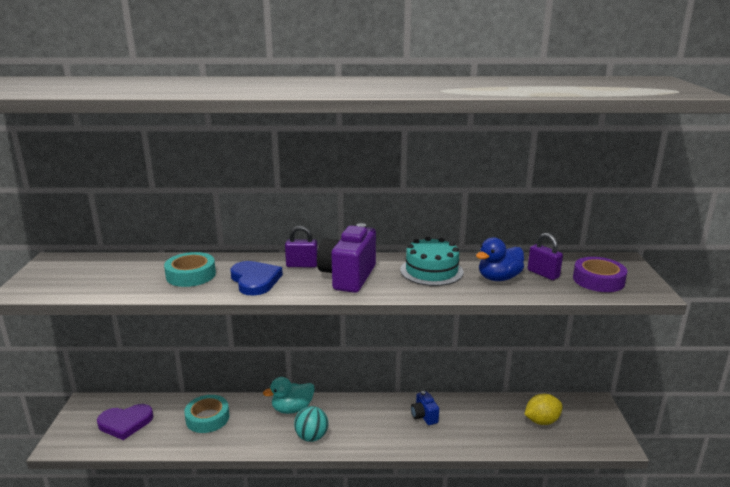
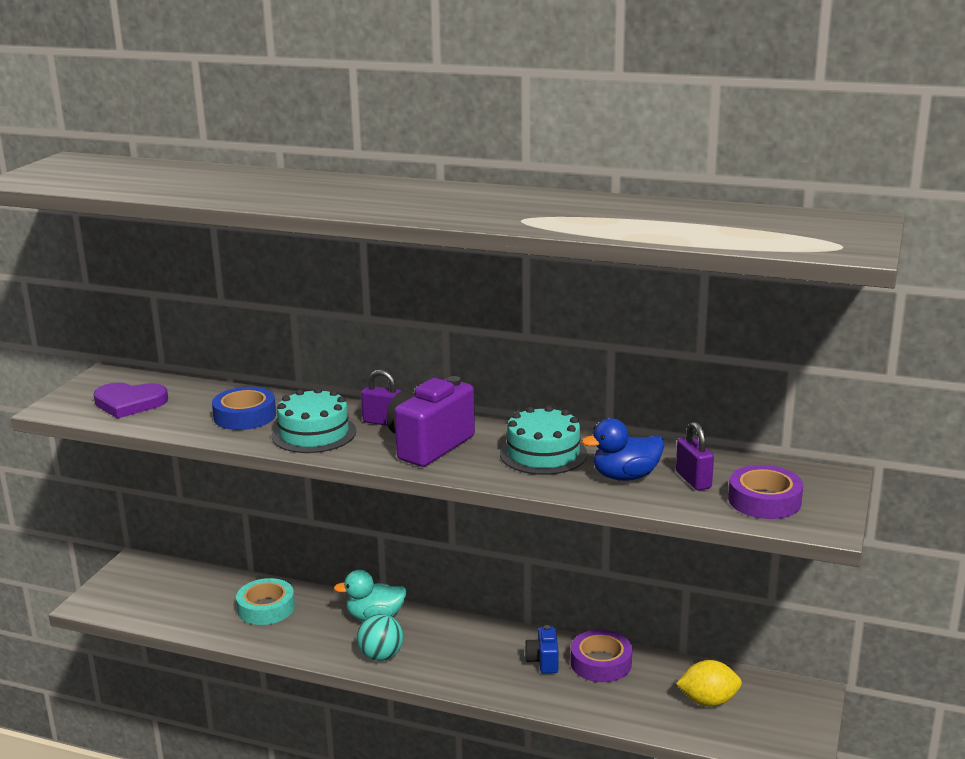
camera: 20 degrees right, 0 degrees up
(125, 423) = (169, 594): purple heart -> purple heart (129, 403)
(191, 275) = (245, 416): turquoise tape -> blue tape
(255, 280) = (314, 433): blue heart -> turquoise cake
(460, 409) = (601, 663): none -> purple tape

